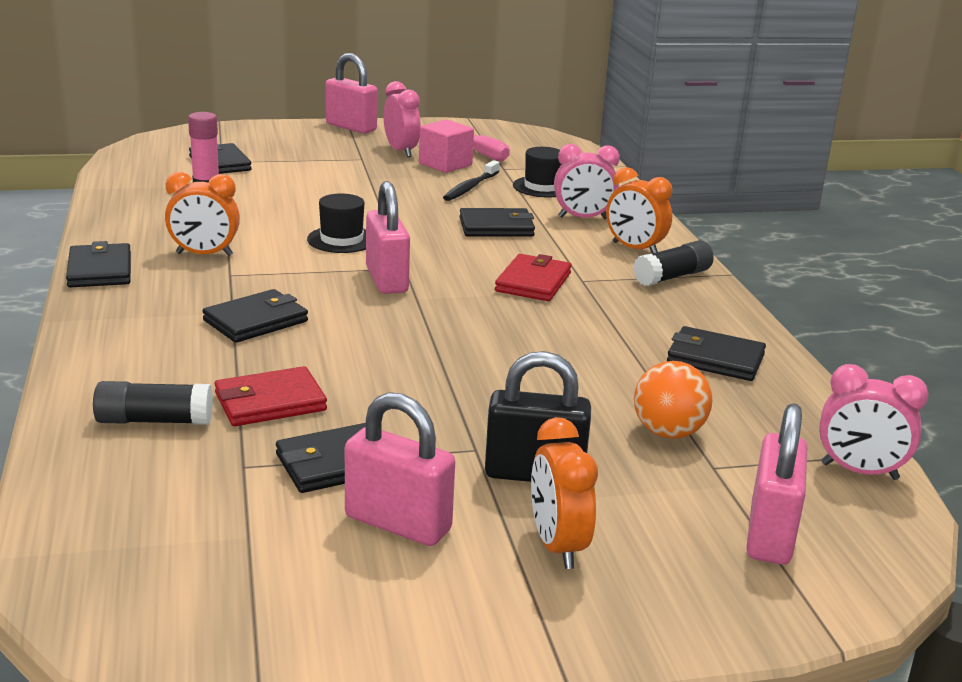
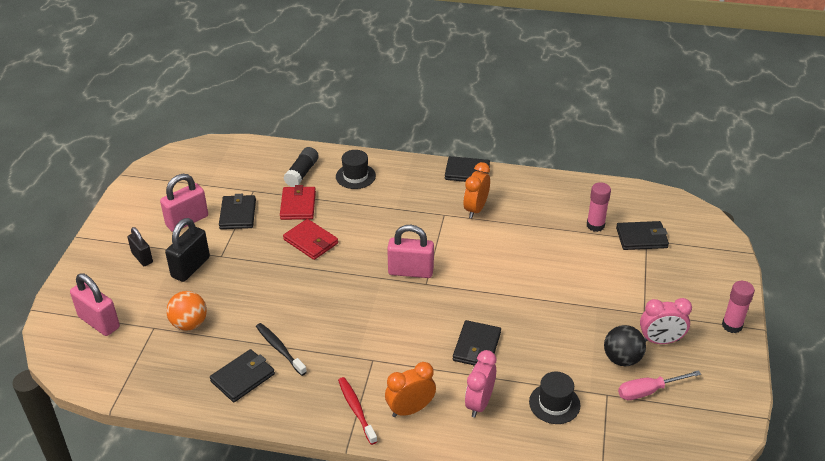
camera: 115 degrees right, 15 degrees up
(256, 321) = (381, 214): black wallet -> none
(341, 240) = (479, 266): black hat -> black hat (355, 176)
(351, 127) = (732, 326): pink padlock -> pink glue stick
(445, 164) = (622, 359): pink cube -> black ball
(470, 187) = (563, 358): black toothbrush -> black toothbrush (279, 349)
(533, 282) = (379, 334): red wallet -> red wallet (311, 241)
(557, 546) = (142, 258): orange clock -> black padlock
(672, 277) = (356, 410): black glue stick -> red toothbrush
(859, 471) = (111, 379): pink clock -> none

